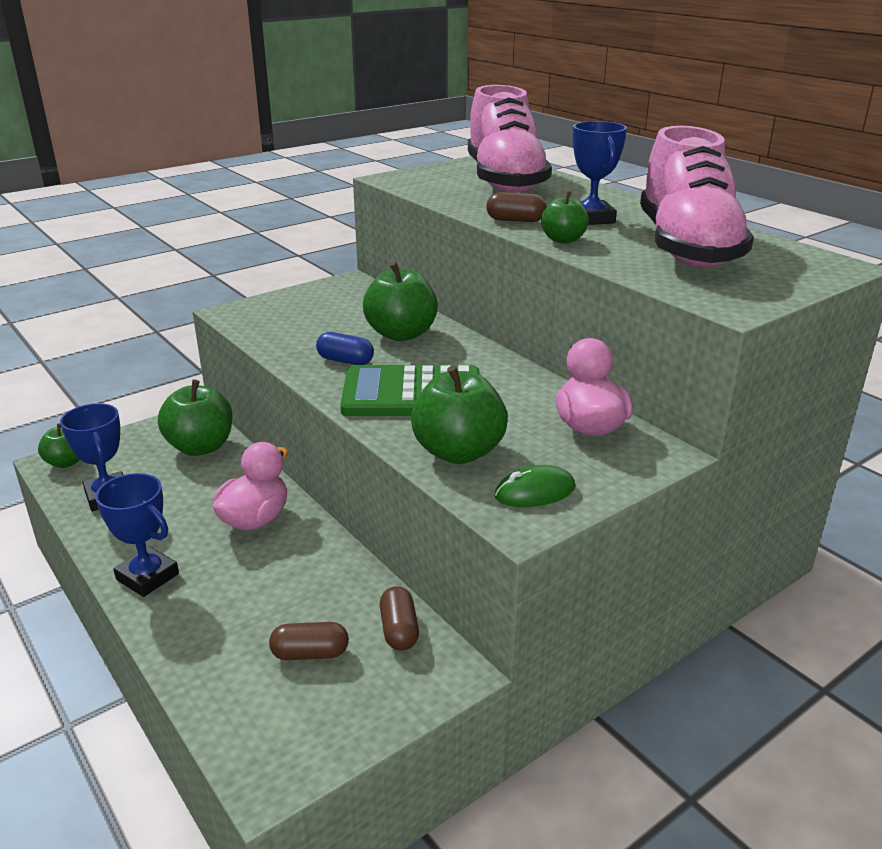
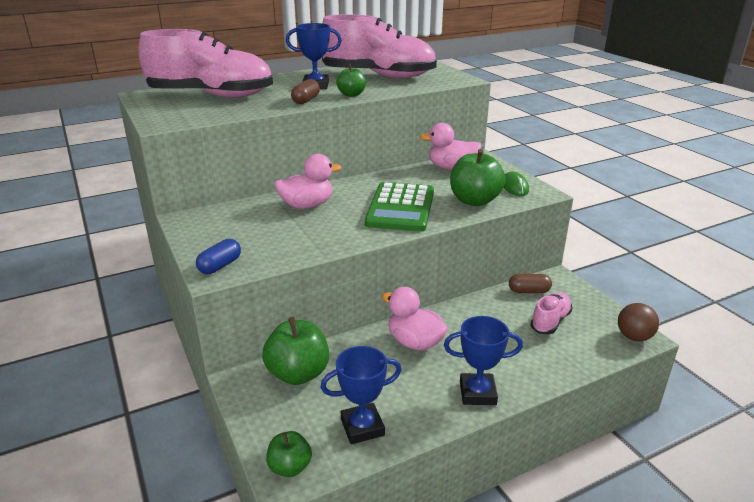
camera: 80 degrees left, 0 degrees up
(147, 577) = (477, 393): blue trophy -> blue trophy turned 45 degrees clockwise
(268, 767) = (634, 337): none -> brown ball
(310, 653) = (550, 321): brown capsule -> pink shoe
(345, 361) = (342, 227): blue capsule -> blue capsule (220, 266)
(401, 334) = (307, 205): green apple -> pink duck

